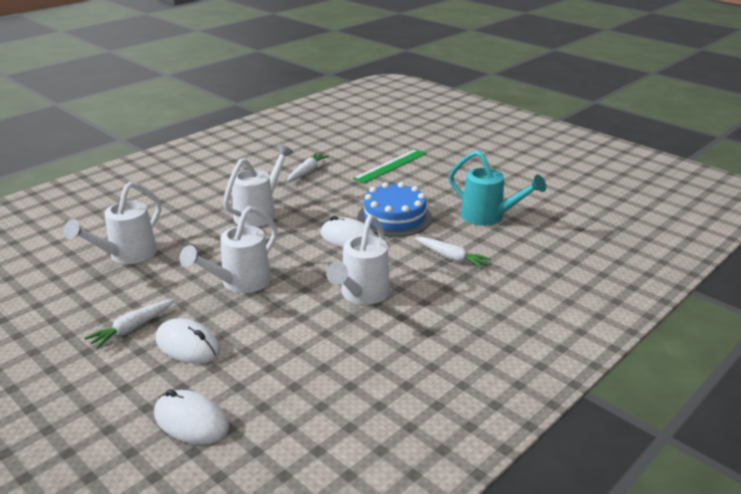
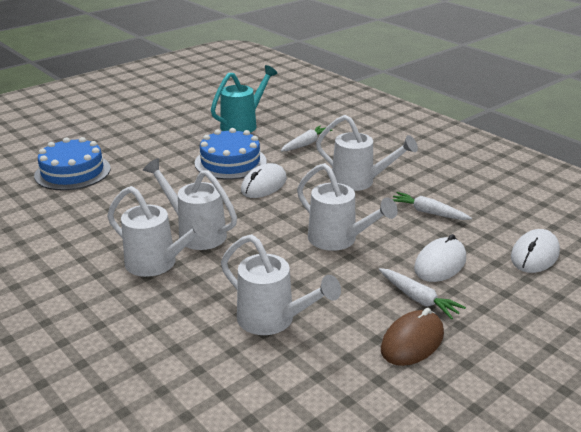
camera: 85 degrees left, 0 degrees up
(74, 322) = (412, 341): none -> brown mouse
(215, 203) = (157, 264): none -> white watering can
(307, 172) = (104, 204): white carrot -> white carrot (428, 212)
(360, 153) = (72, 172): none -> blue cake
(390, 166) = (117, 158): green ruler -> none

